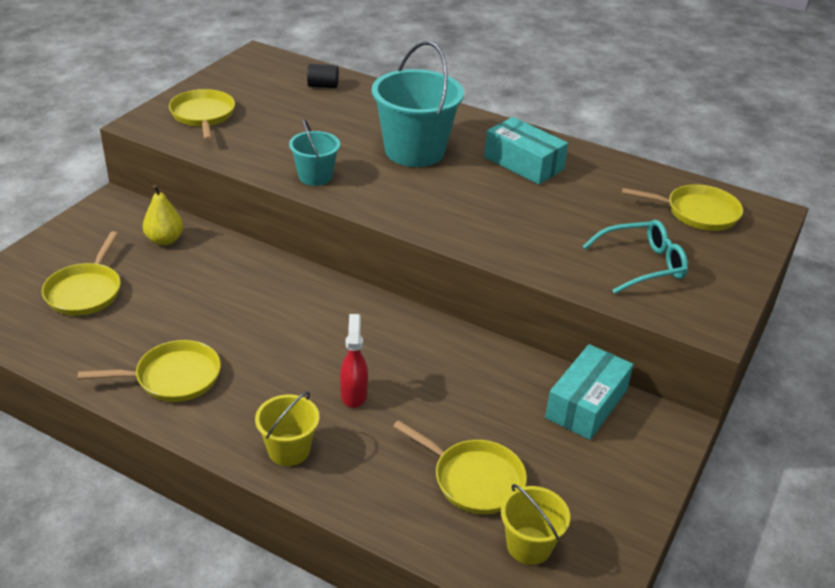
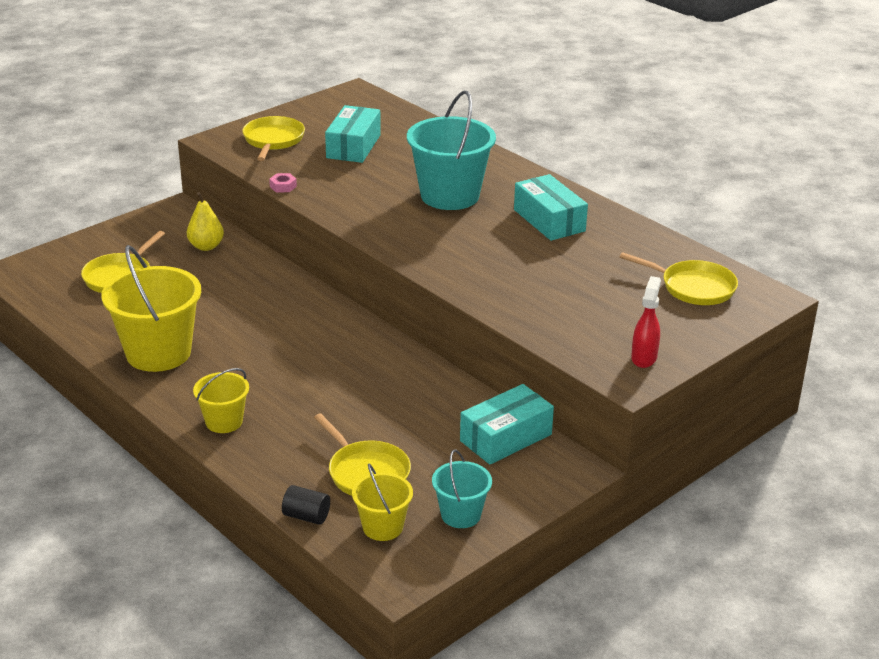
camera: 20 degrees right, 5 degrees down
(173, 377) = (158, 353): yellow pan -> yellow bucket
(241, 165) = (283, 186): none -> pink nut
(289, 111) = (353, 146): none -> turquoise box
(315, 176) = (343, 205): turquoise bucket -> turquoise bucket (461, 515)
(323, 86) = (400, 127): black cylinder -> black cylinder (306, 516)
(353, 394) = (301, 392): red spray bottle -> red spray bottle (644, 358)
(641, 265) = (600, 322): turquoise glasses -> none

